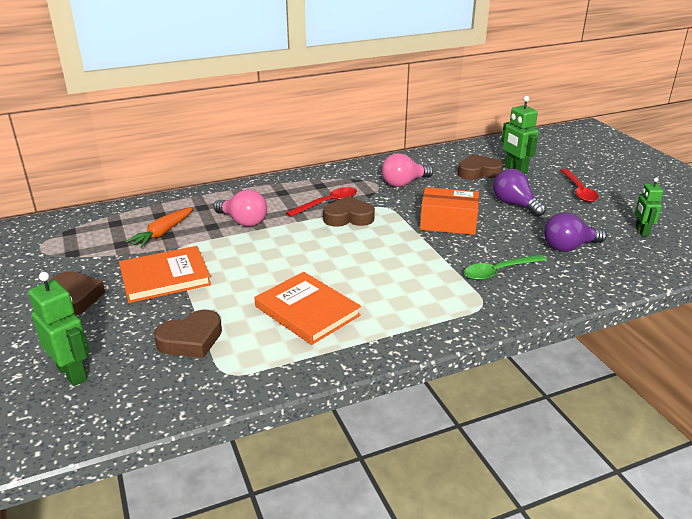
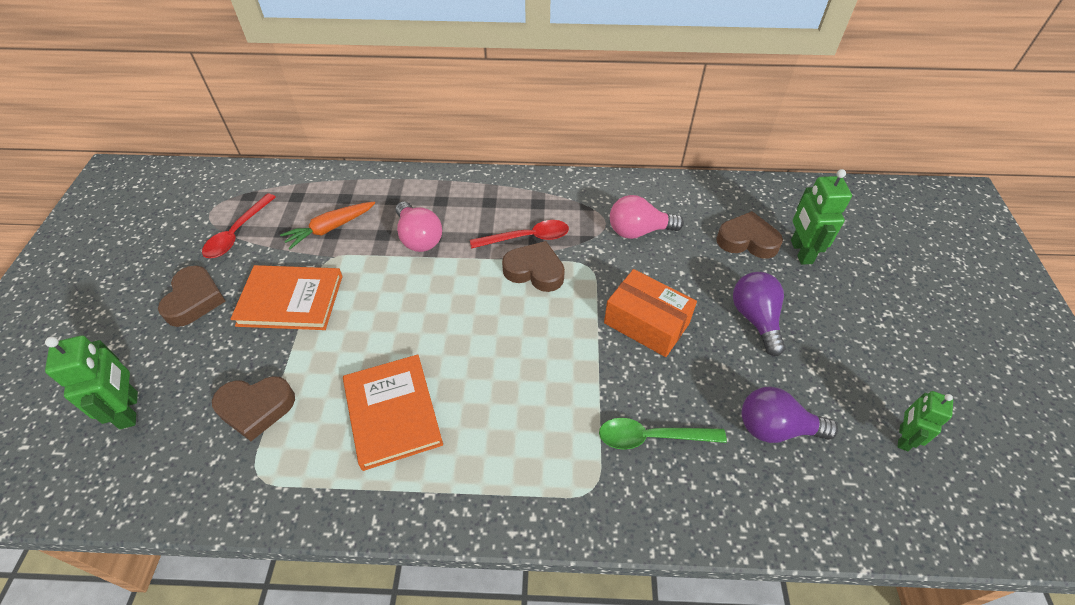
camera: 25 degrees right, 20 degrees up
(578, 191) = (864, 322): red spoon -> red spoon (237, 233)

